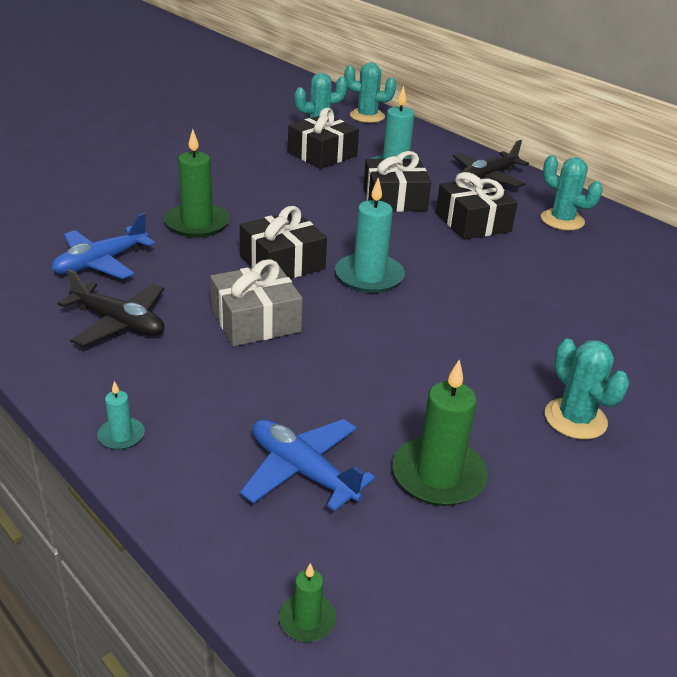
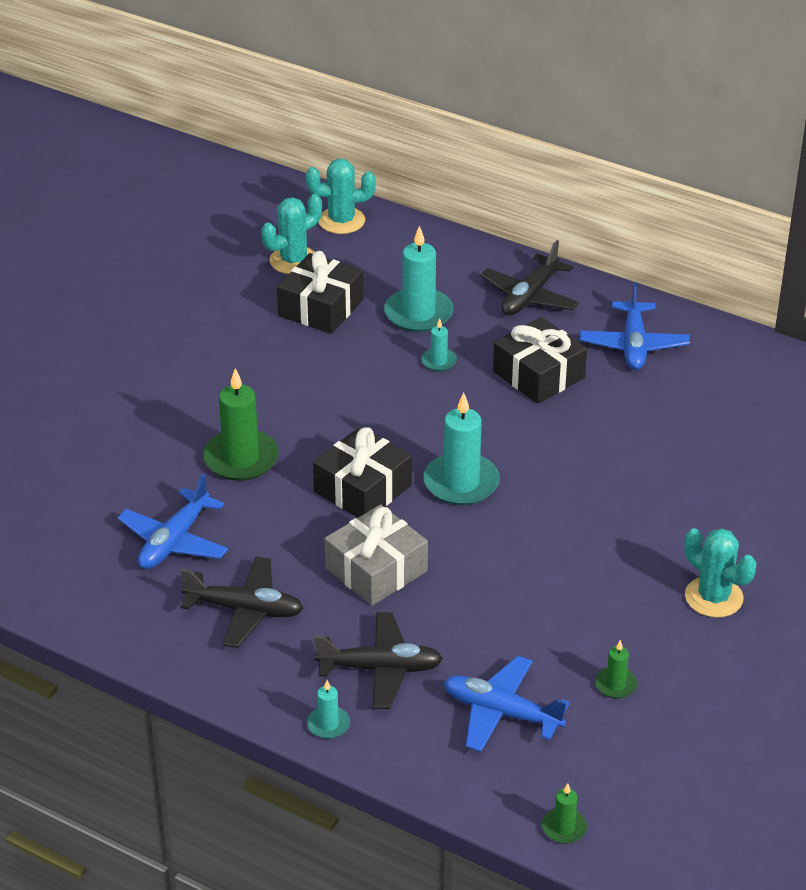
camera: 15 degrees left, 5 degrees up
(206, 399) = (380, 669): none -> black plane
(394, 199) = (438, 361): black gift -> turquoise candle
(438, 475) = (615, 685): green candle -> green candle, size x0.50
(562, 220) = (633, 345): turquoise cactus -> blue plane

